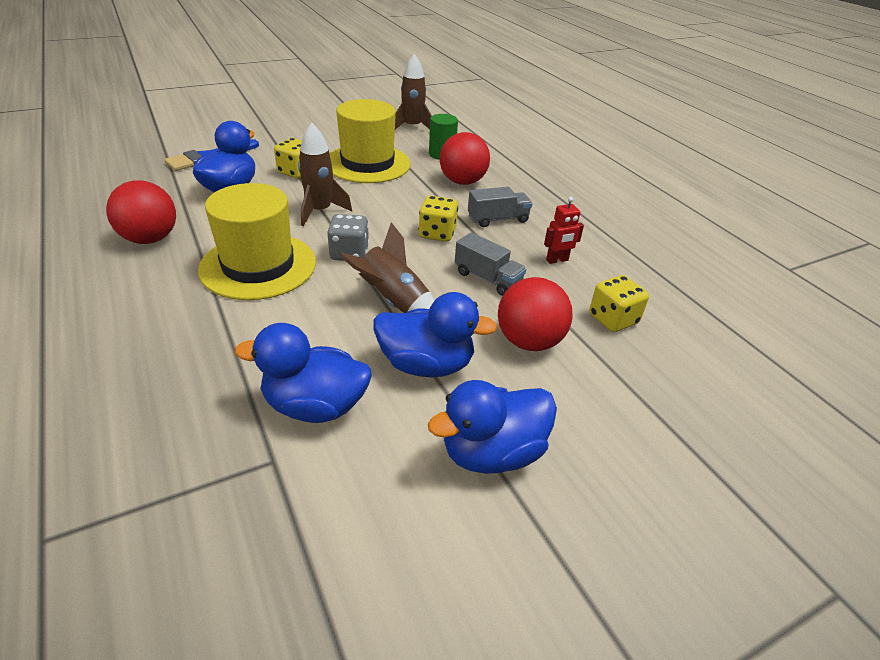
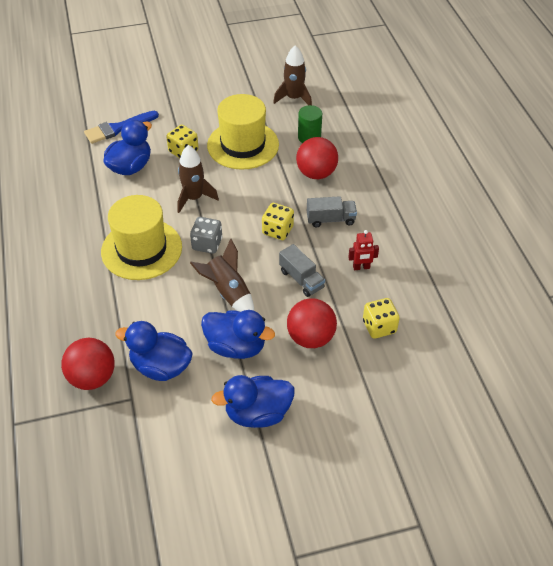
camera: 15 degrees right, 10 degrees up
(150, 239) = (71, 216): red ball -> red ball (92, 377)

